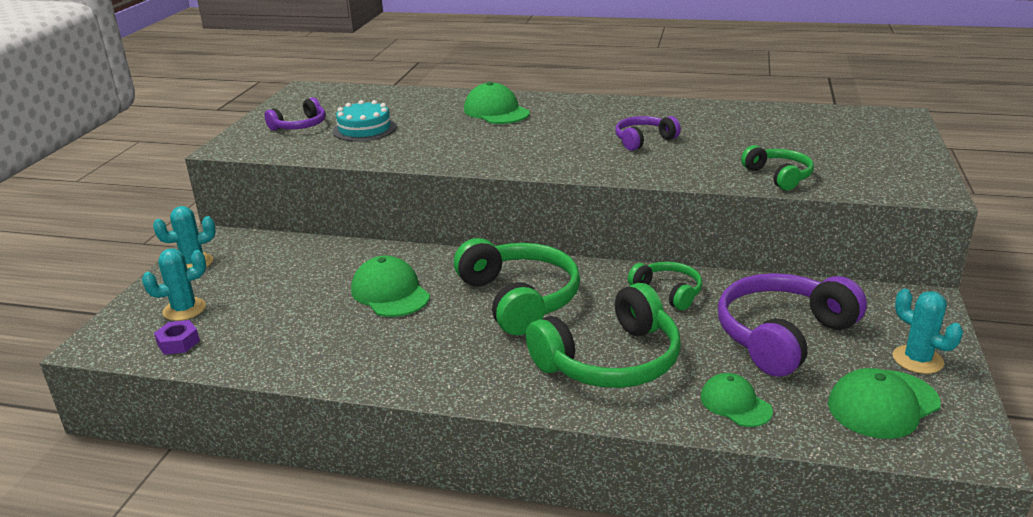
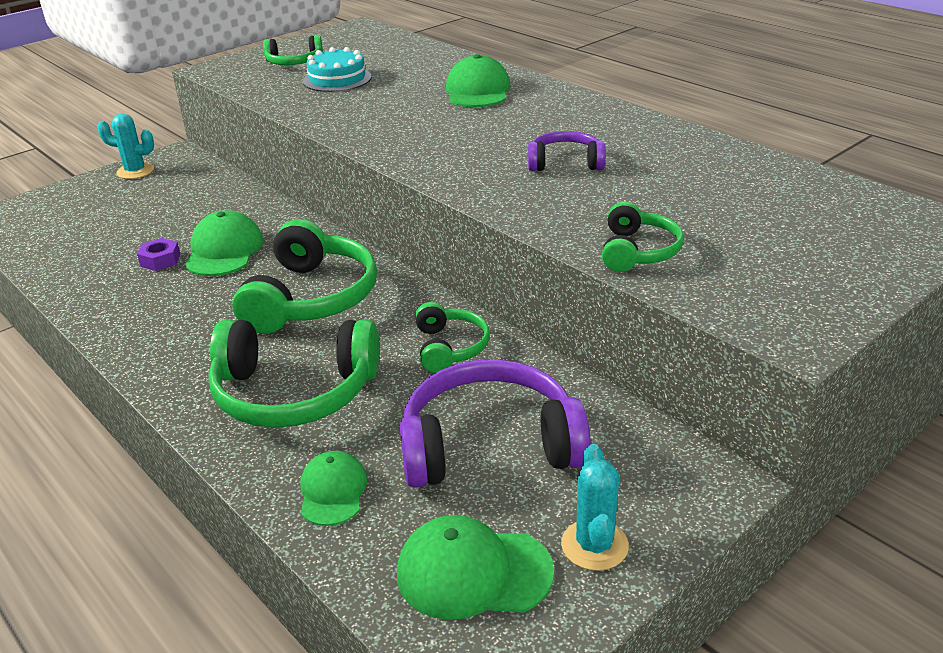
camera: 35 degrees right, 5 degrees up
(178, 343) = (36, 235): purple nut -> purple nut (160, 260)
(184, 309) = (76, 209): turquoise cactus -> none
(300, 126) = (294, 62): purple headphones -> green headphones

